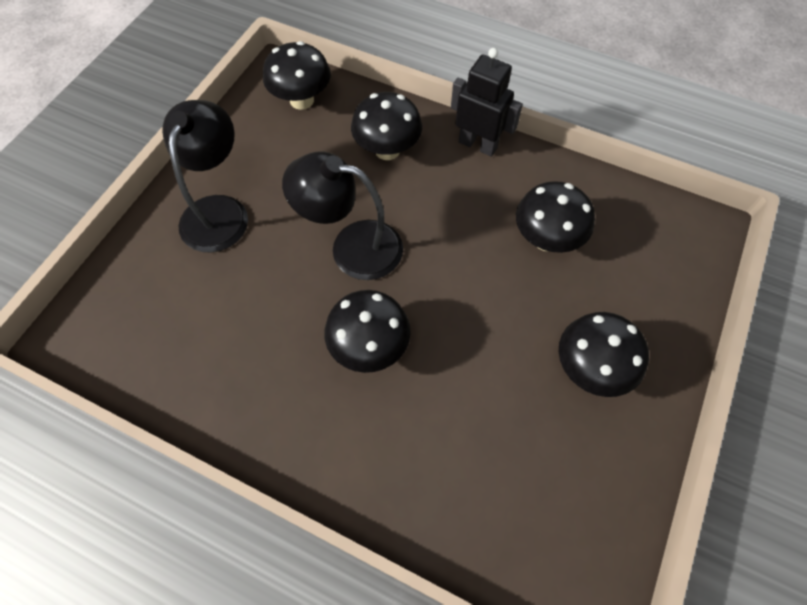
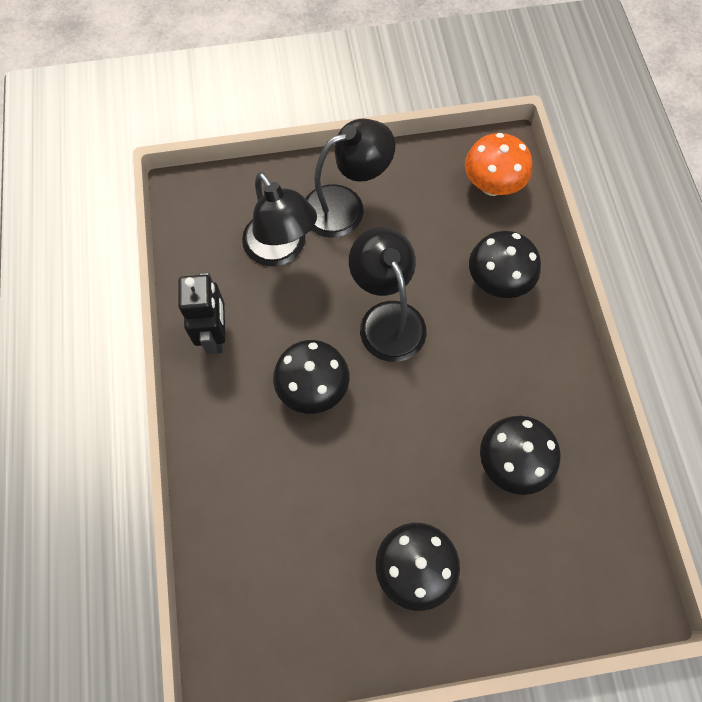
camera: 55 degrees right, 5 degrees up
(211, 288) = (281, 250): none -> black lamp
(302, 100) = (492, 185): black mushroom -> orange mushroom
(478, 145) = (564, 348): black robot -> black robot (215, 335)

